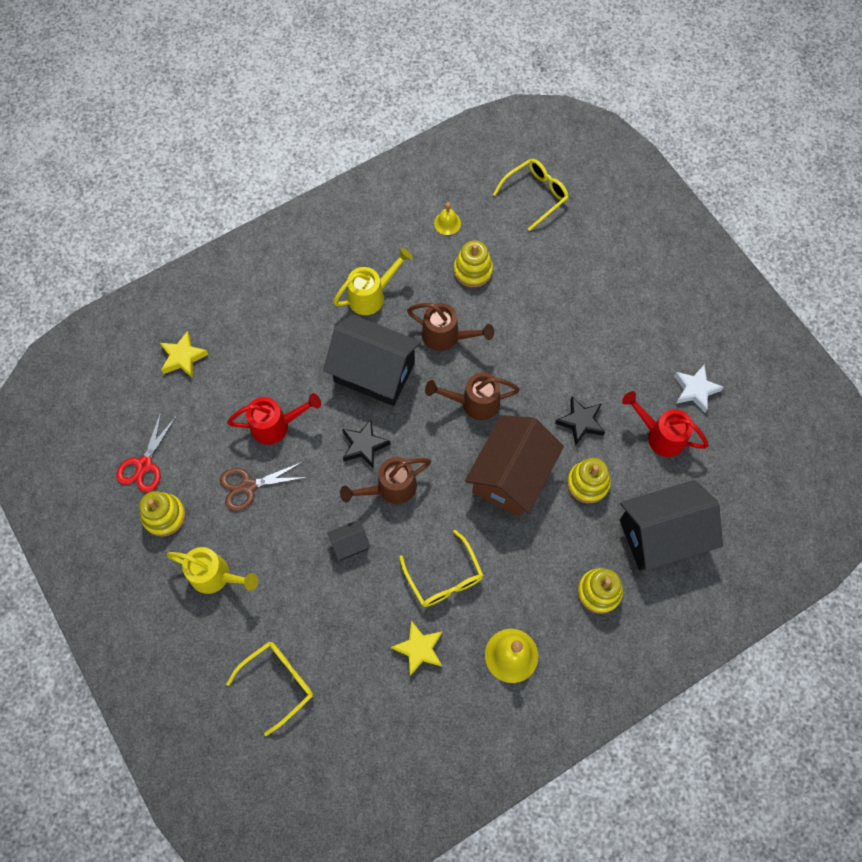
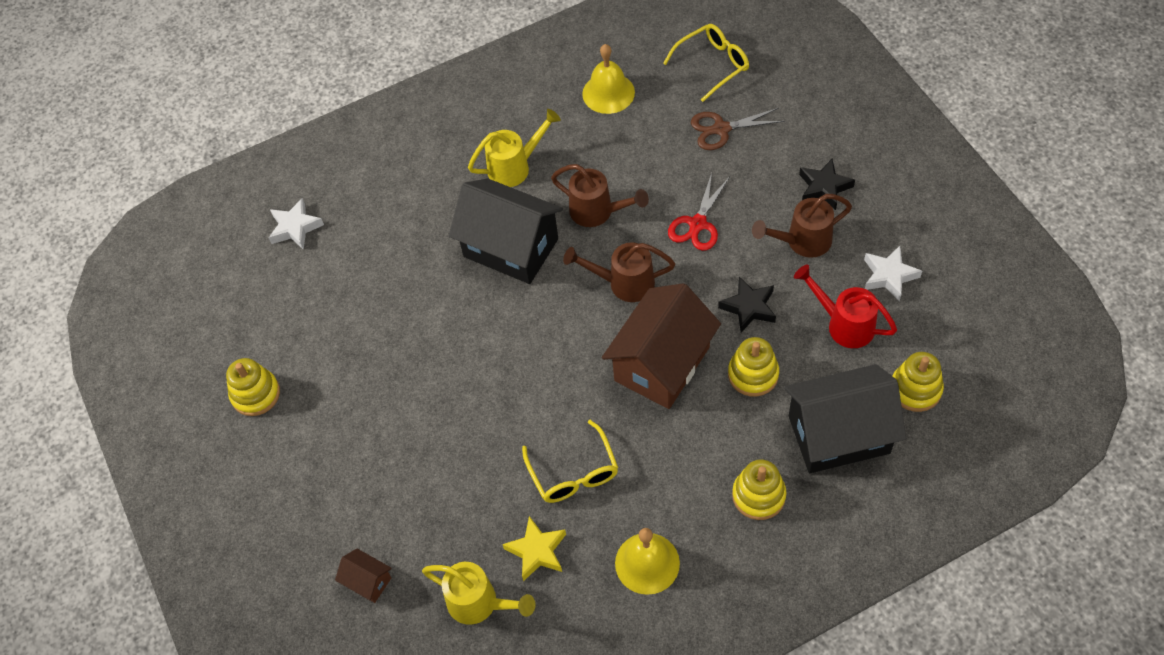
camera: 10 degrees right, 10 degrees down
(144, 465) = (239, 339): red scissors -> red scissors (698, 224)
(183, 357) = (295, 227): yellow star -> white star
(216, 576) = (307, 461): yellow watering can -> yellow watering can (479, 603)
(248, 486) = (355, 365): brown scissors -> brown scissors (721, 129)
(276, 425) = (393, 301): red watering can -> none
(278, 682) = (367, 581): yellow glasses -> brown house
(350, 544) = (466, 432): black house -> none
(364, 445) = (492, 326): black star -> black star (824, 187)
(390, 488) = (518, 373): brown watering can -> brown watering can (802, 241)
(447, 223) = (608, 93): yellow bell -> yellow bell, size x1.68
(473, 270) = (634, 142): yellow stacking toy -> yellow stacking toy (915, 389)

